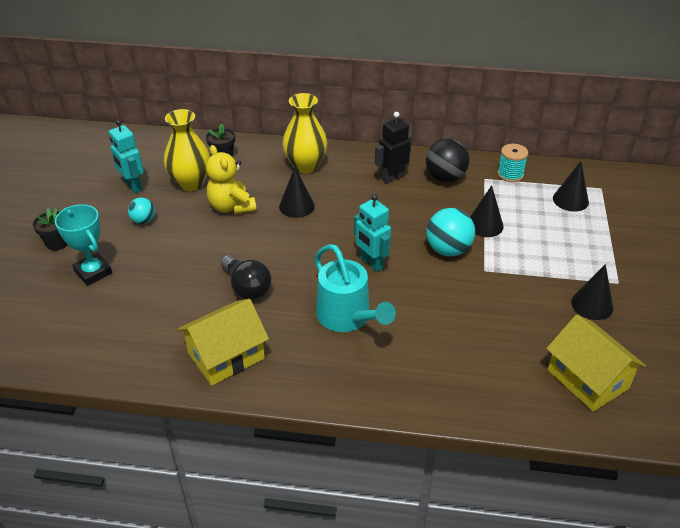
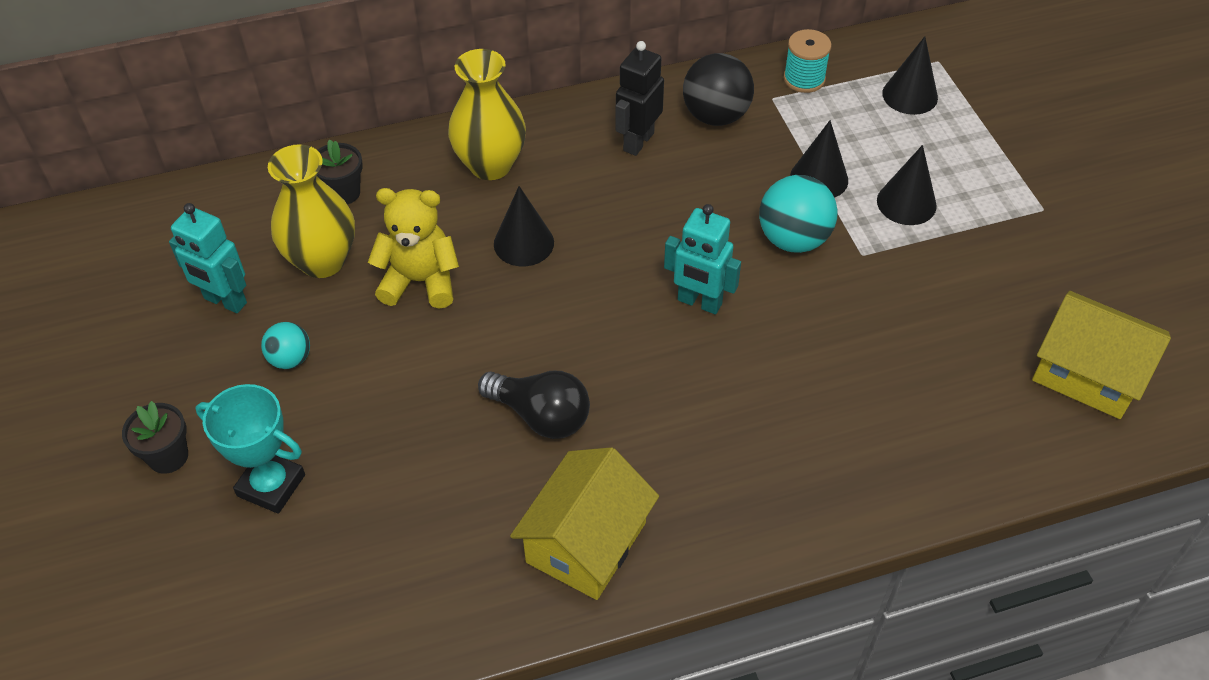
camera: 25 degrees left, 10 degrees up
(231, 207) = (420, 281): yellow teddy bear -> yellow teddy bear turned 150 degrees clockwise
(347, 317) = (721, 405): turquoise watering can -> none
(592, 304) = (1030, 257): black cone -> black cone (906, 203)

